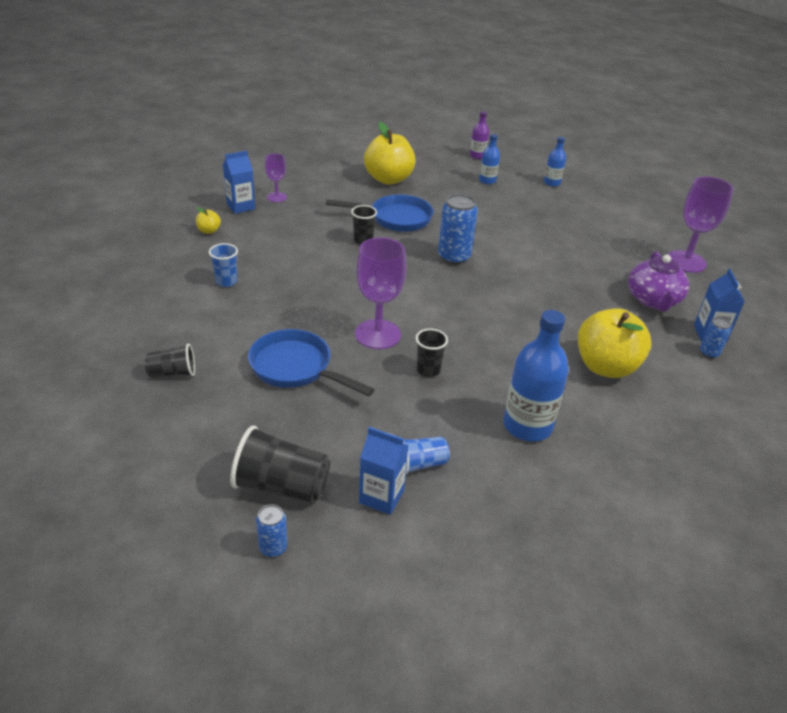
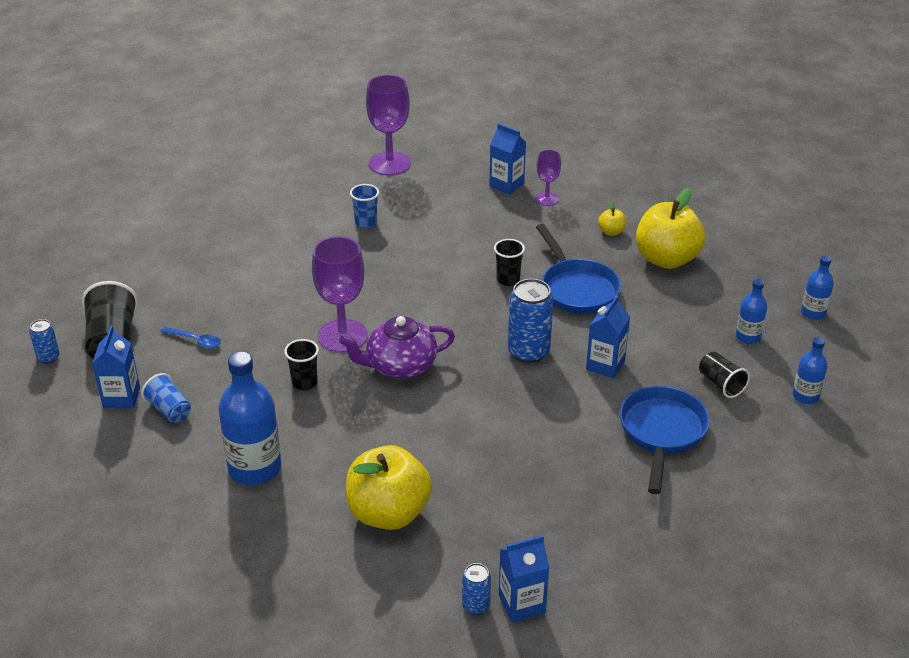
camera: 70 degrees right, 0 degrees up
(172, 373) = (218, 243): black cup -> black cup (721, 384)
(209, 231) = (444, 183): yellow apple -> yellow apple (611, 232)
(296, 368) = (261, 303): blue pan -> blue pan (661, 433)
(323, 423) = (196, 340): none -> blue spoon
(477, 156) = (813, 313): purple bottle -> blue bottle
(486, 233) = (605, 365): none -> blue carton
(653, 300) = (563, 540): purple teapot -> purple teapot (400, 366)
(686, 261) = (695, 565): purple goblet -> purple goblet (389, 164)

